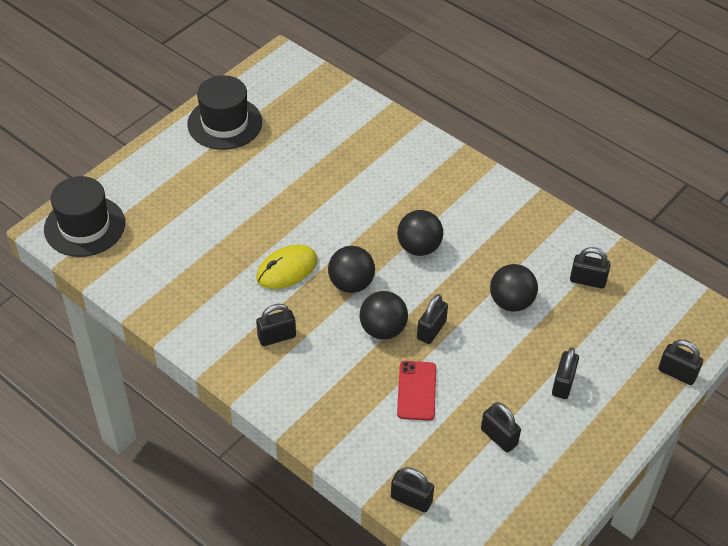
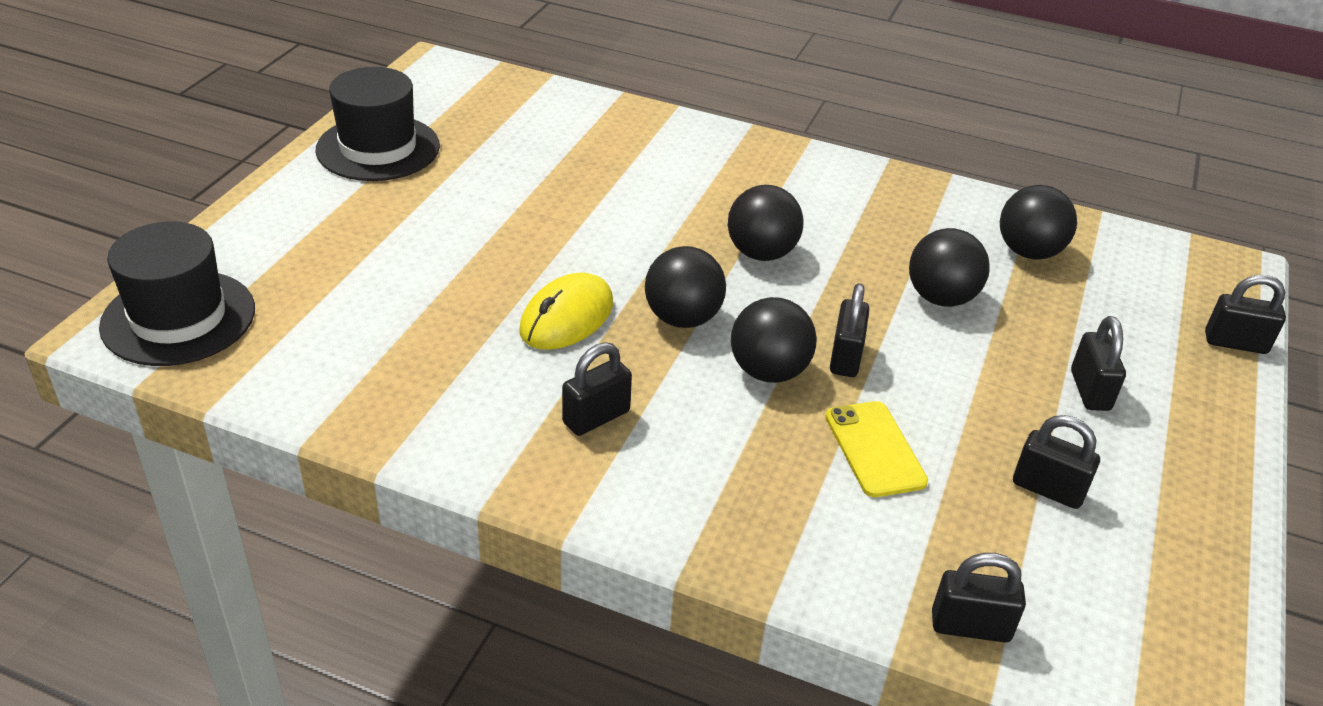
camera: 20 degrees left, 10 degrees down
(416, 391) = (874, 449): red phone -> yellow phone
(587, 280) = (1028, 252): black padlock -> black ball

